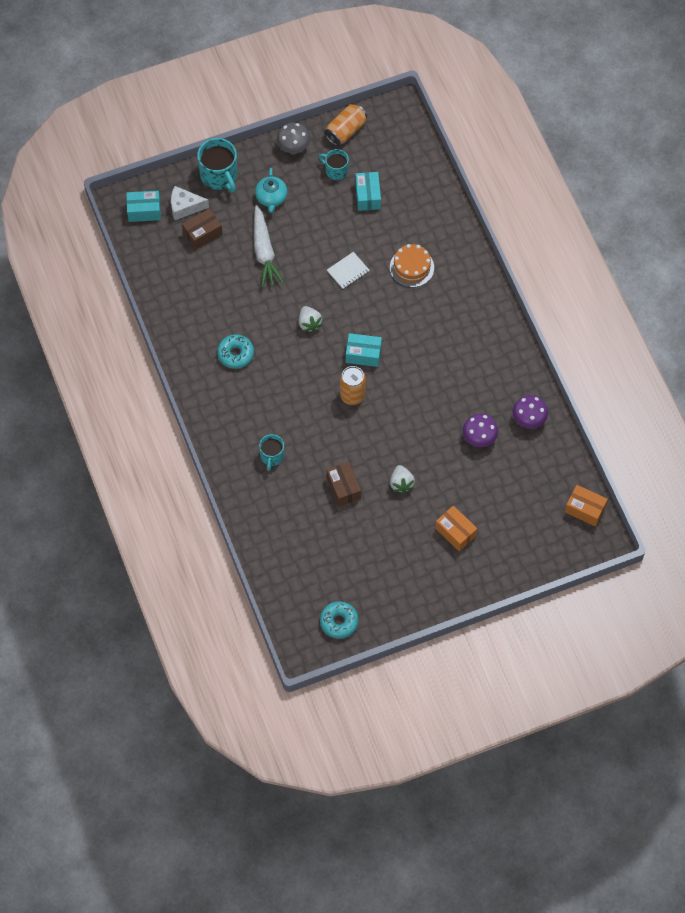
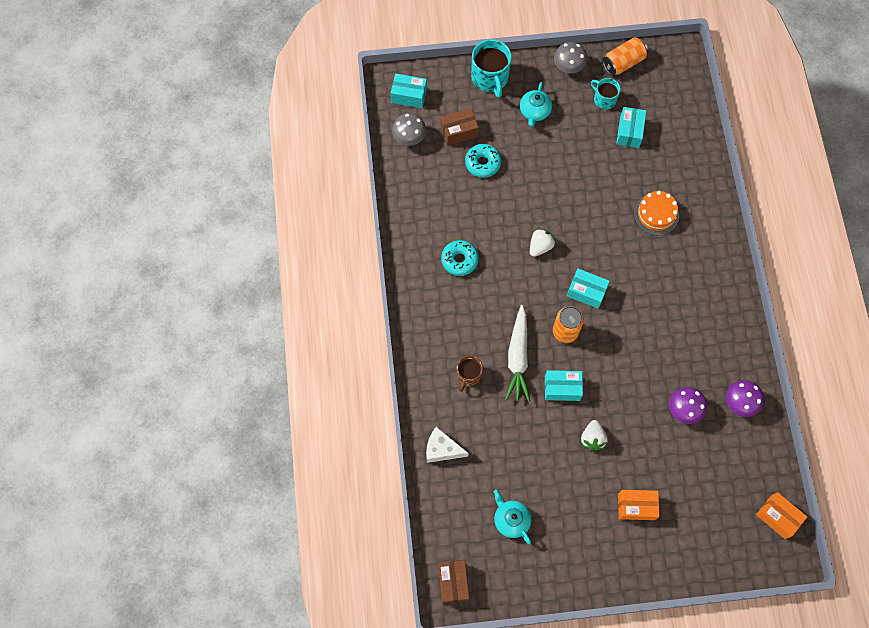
camera: 15 degrees right, 5 degrees up
(155, 250) = (409, 137): none -> grey mushroom
(185, 207) = (449, 101): white cheese -> white cheese (442, 449)
(264, 251) = (514, 163): white carrot -> white carrot (518, 357)
(272, 456) = (468, 375): turquoise mug -> brown mug
(309, 323) = (540, 246): white strawberry -> white strawberry turned 135 degrees counterclockwise
(339, 622) = (491, 573): turquoise donut -> turquoise donut (482, 163)
(343, 488) = (532, 428): brown box -> brown box (453, 583)
(344, 572) = (511, 520): none -> turquoise teapot
(348, 271) = (591, 203): white notebook -> none
(362, 446) = (562, 388): none -> turquoise box
(455, 532) = (636, 506): orange box -> orange box turned 60 degrees counterclockwise

